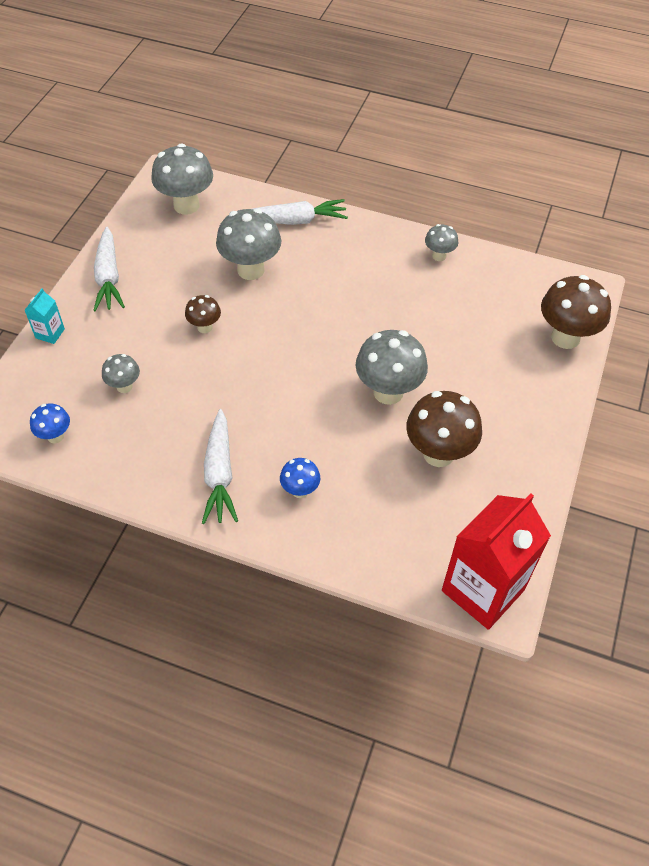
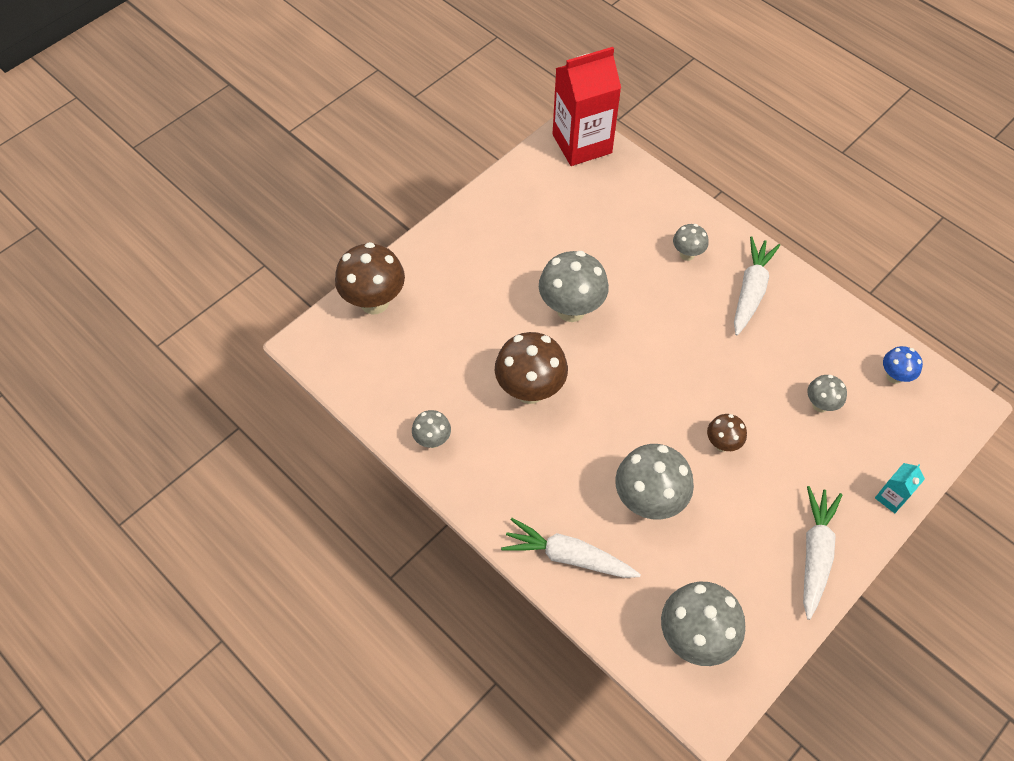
camera: 155 degrees left, 5 degrees up
(300, 490) = (687, 254): blue mushroom -> grey mushroom
(438, 453) = (557, 243): brown mushroom -> brown mushroom (530, 390)

